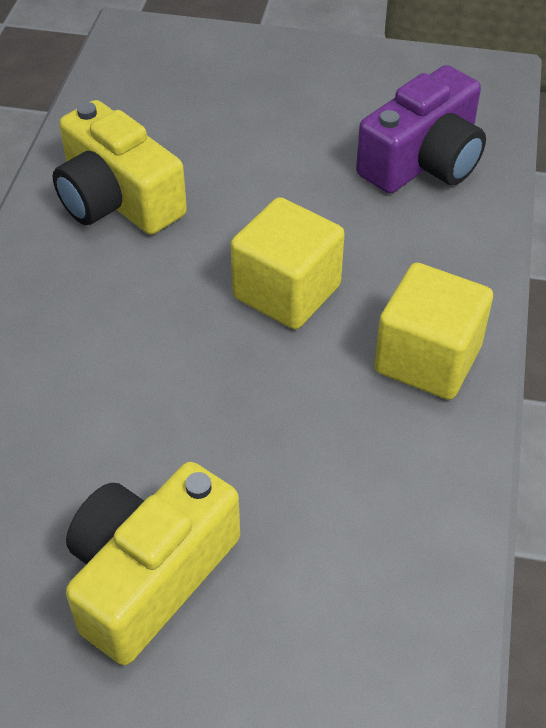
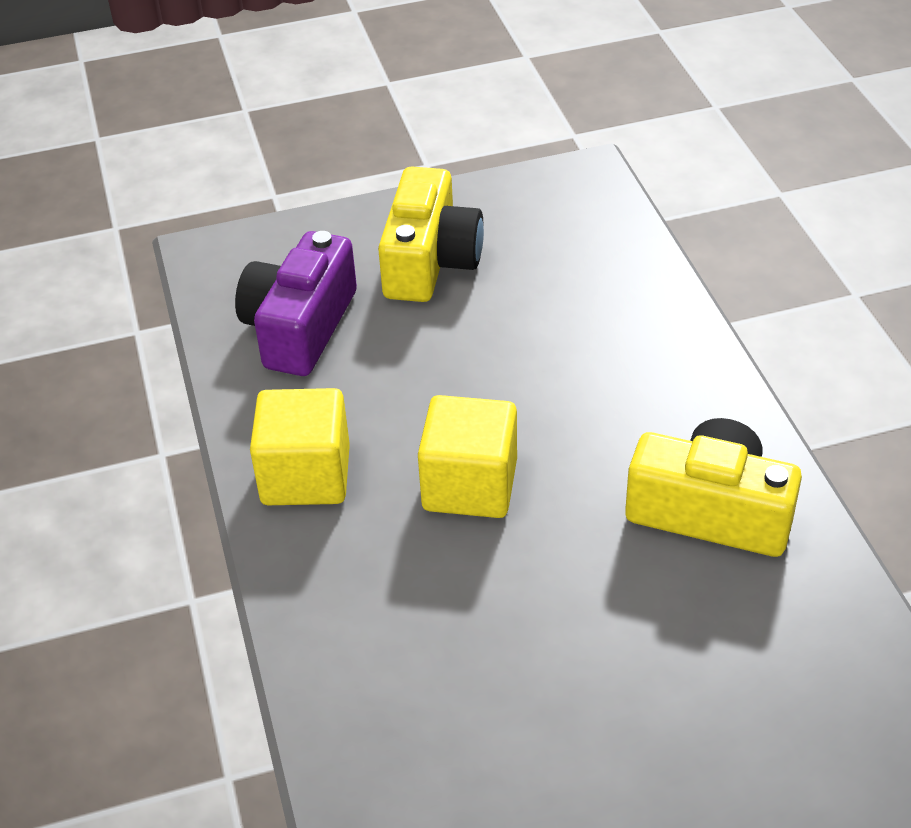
camera: 155 degrees right, 5 degrees down
(423, 161) = (416, 709): purple camera -> purple camera (300, 327)

